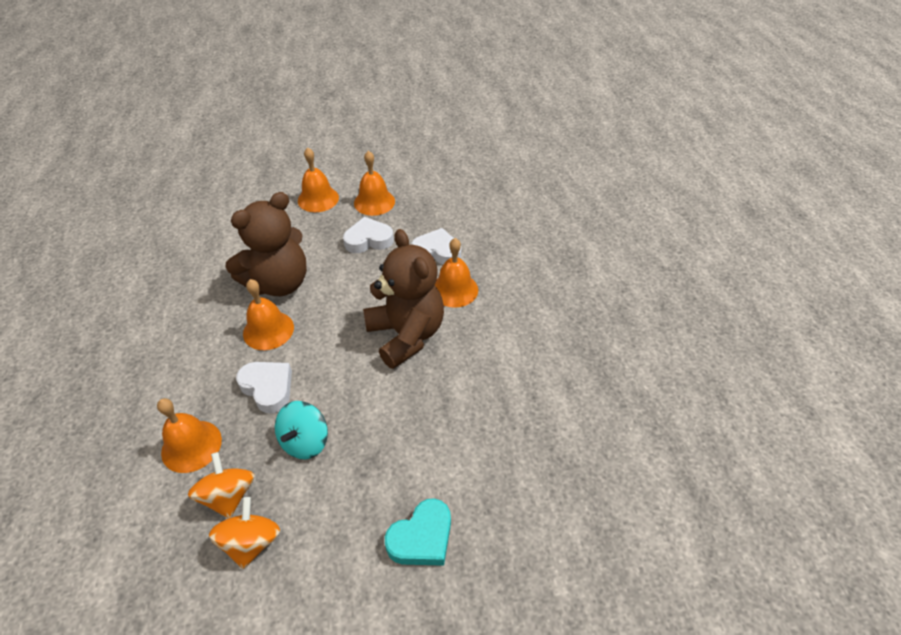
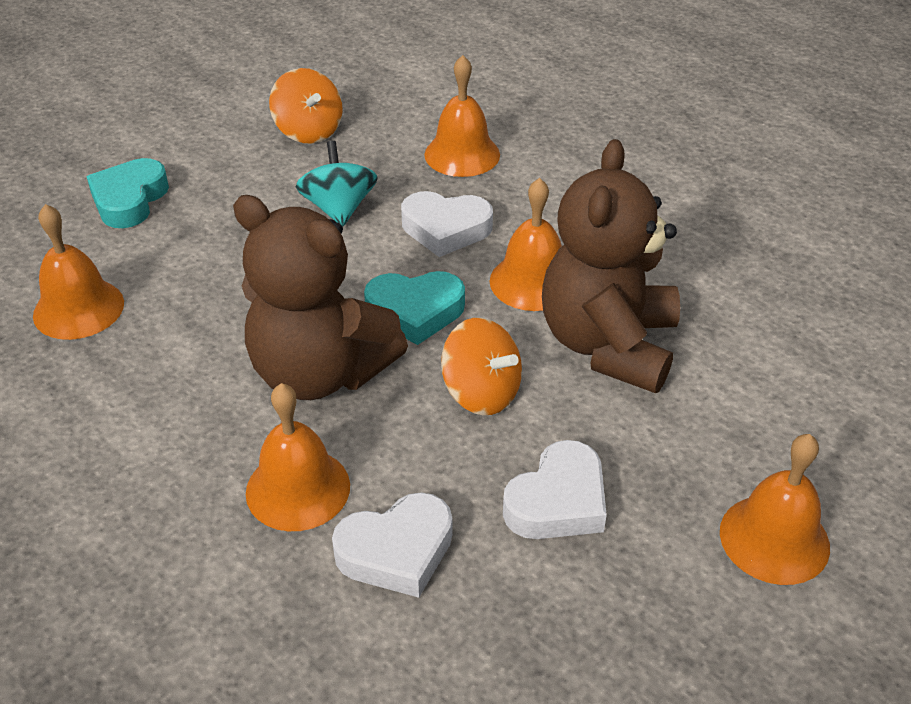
camera: 145 degrees right, 5 degrees down
(229, 495) = (371, 144): orange spinning top -> orange spinning top (481, 393)
(336, 344) = (415, 312): none -> turquoise heart
(374, 202) = (654, 603): orange bell -> orange bell (78, 308)

